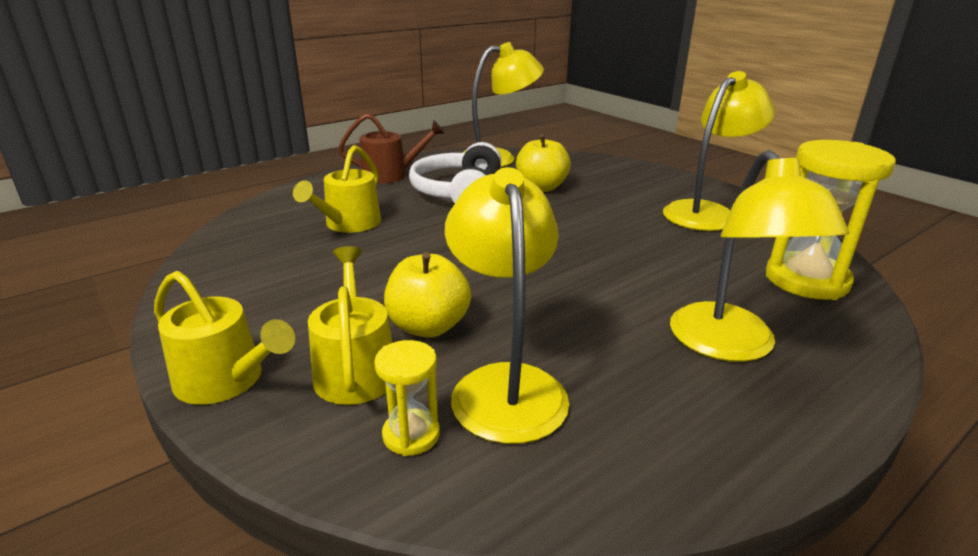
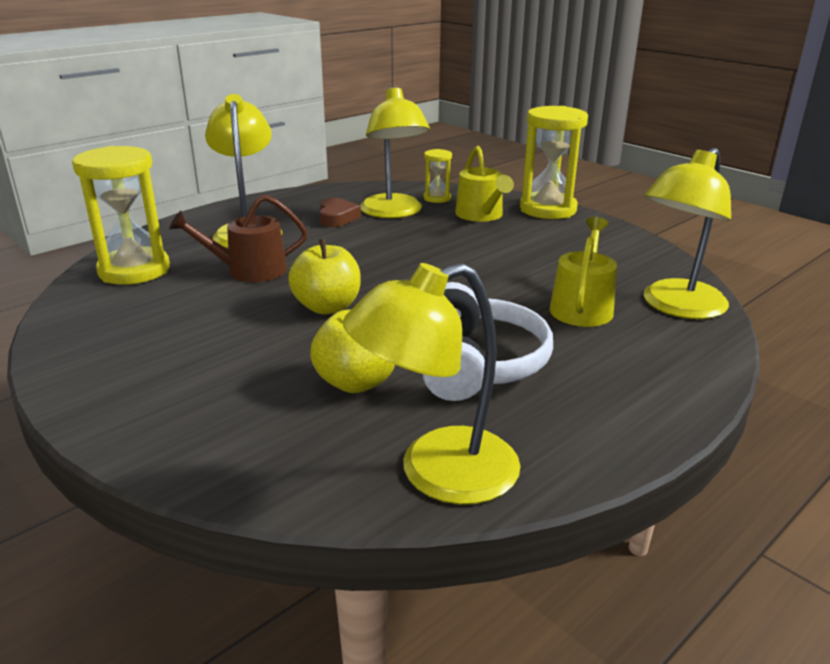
camera: 175 degrees right, 0 degrees up
(226, 380) = (548, 209): yellow watering can -> yellow hourglass
(390, 175) = (611, 402): brown watering can -> brown watering can (249, 270)
(428, 326) = (448, 233): yellow apple -> yellow apple (327, 307)
(602, 374) = (337, 218): none -> brown heart
(707, 212) = (141, 344): yellow lamp -> yellow lamp (676, 307)

